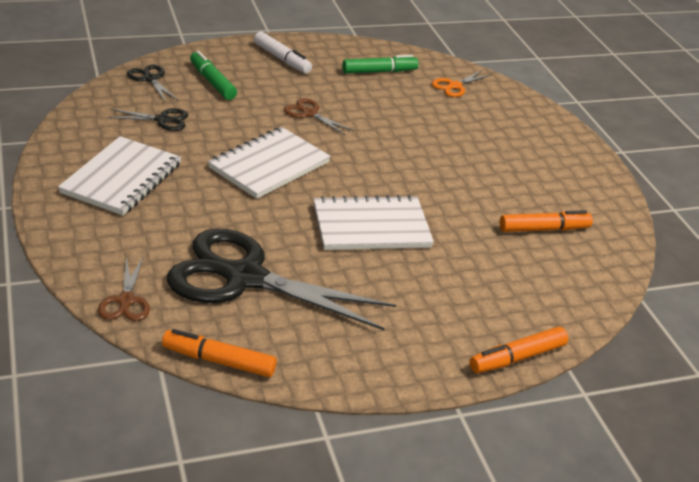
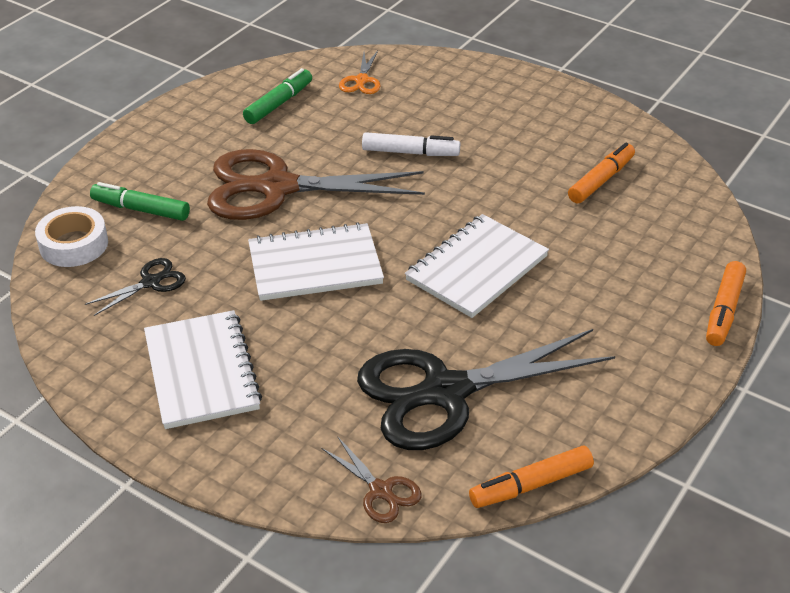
camera: 35 degrees left, 5 degrees up
(150, 79) = (74, 244): black scissors -> white tape
(269, 165) = (315, 265): white notebook -> white notebook turned 75 degrees clockwise
(282, 59) = (173, 143): white marker -> white marker (410, 153)
(309, 113) = (277, 187): brown scissors -> brown scissors, size x2.36

